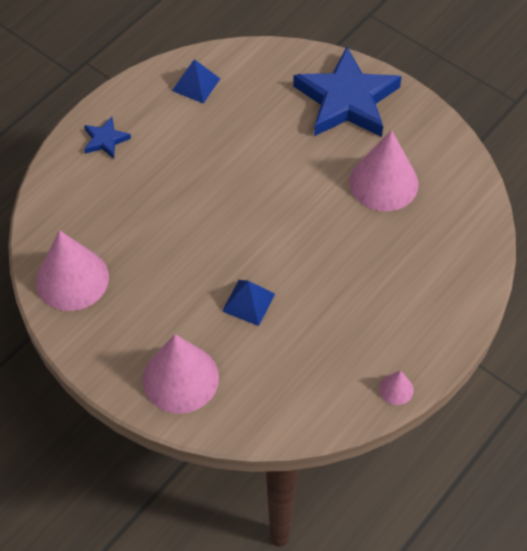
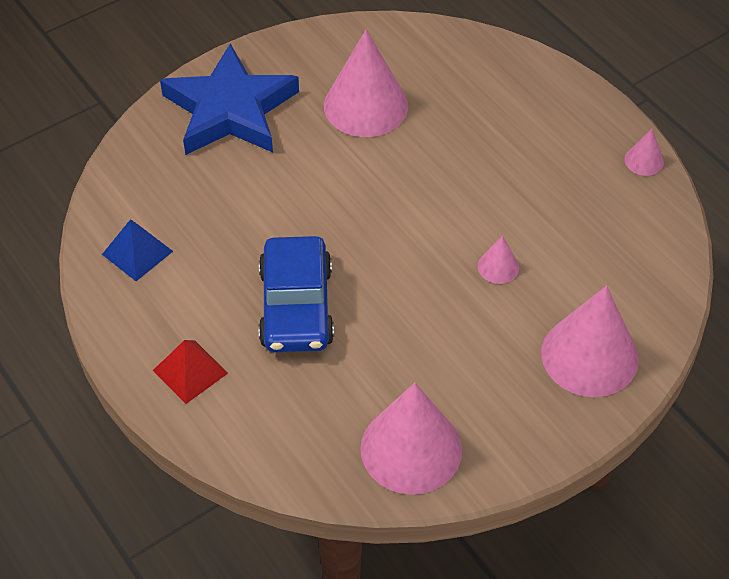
camera: 75 degrees left, 5 degrees down
(105, 140) = (190, 371): blue star -> red pyramid
(175, 185) = (296, 306): none -> blue car
(248, 302) = (498, 267): blue pyramid -> pink cone

